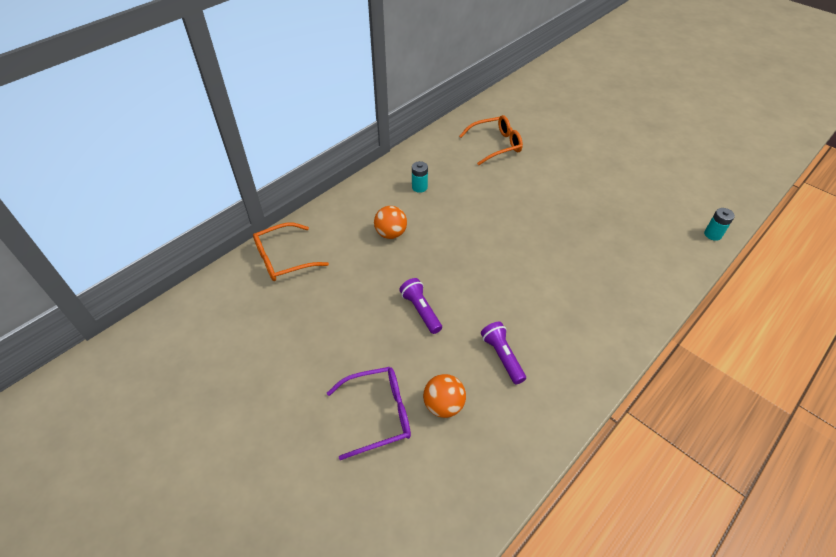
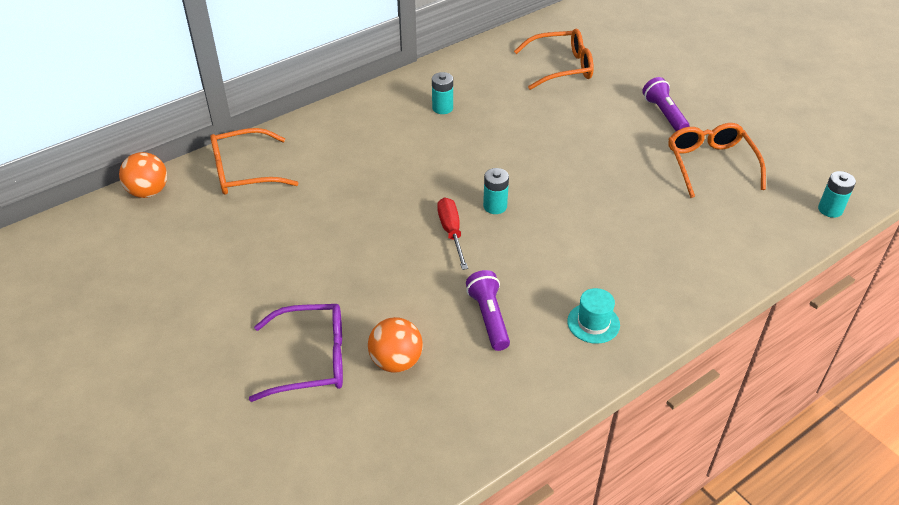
camera: 10 degrees right, 5 degrees down
(391, 233) = (388, 158): orange ball -> orange ball (148, 192)
(421, 310) = (400, 251): purple flashlight -> purple flashlight (664, 114)
(454, 289) = (451, 232): none -> red screwdriver
(480, 263) = (495, 206): none -> turquoise battery
(579, 349) = (593, 323): none -> turquoise hat
(621, 209) = (710, 164): none -> orange glasses

